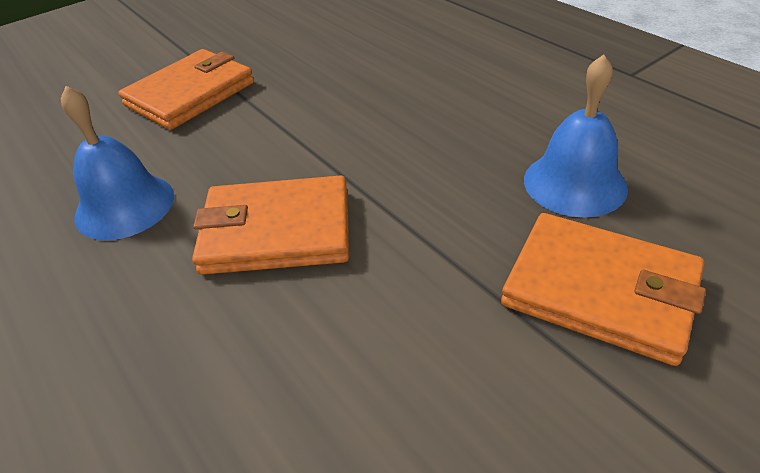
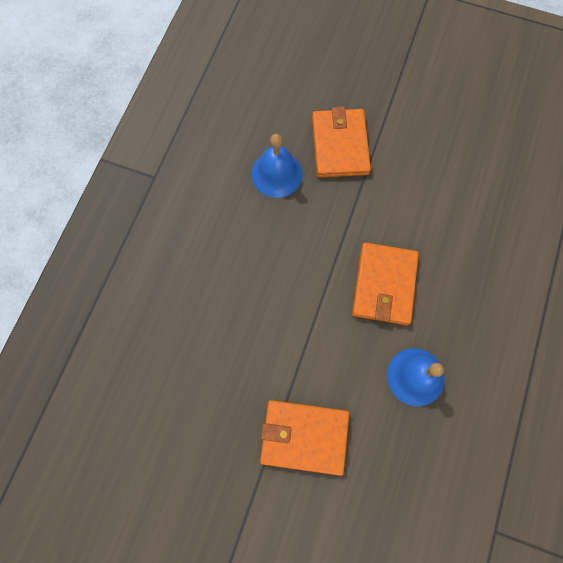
camera: 125 degrees left, 30 degrees up
(276, 231) = (384, 285): orange wallet -> orange wallet turned 45 degrees clockwise

